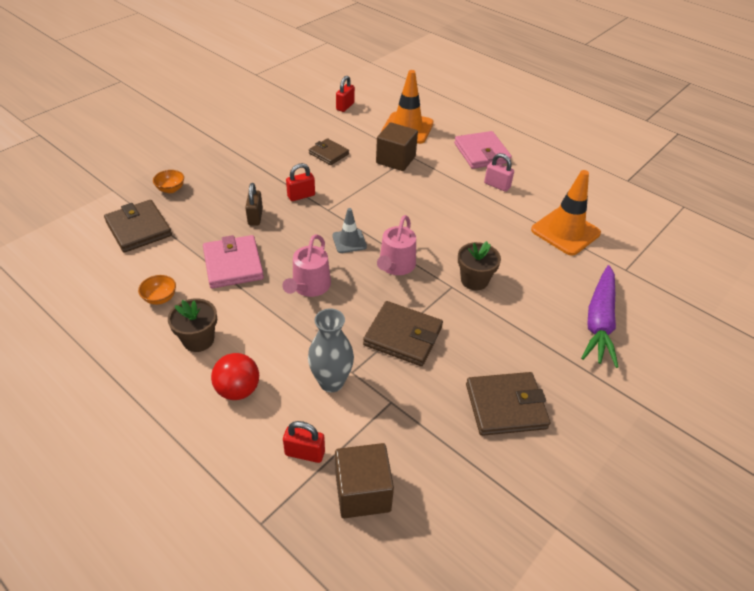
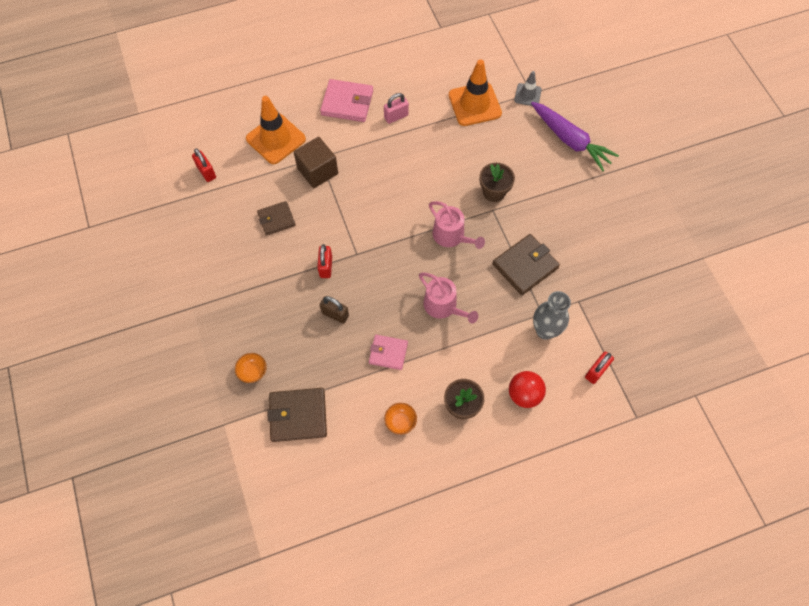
camera: 60 degrees left, 20 degrees up
(233, 264) = (388, 353): pink wallet -> pink wallet, size x0.64
(349, 241) = (405, 255): grey traffic cone -> grey traffic cone (527, 95)
(363, 492) = (639, 349): brown cube -> none
(506, 406) = (612, 236): brown wallet -> none

